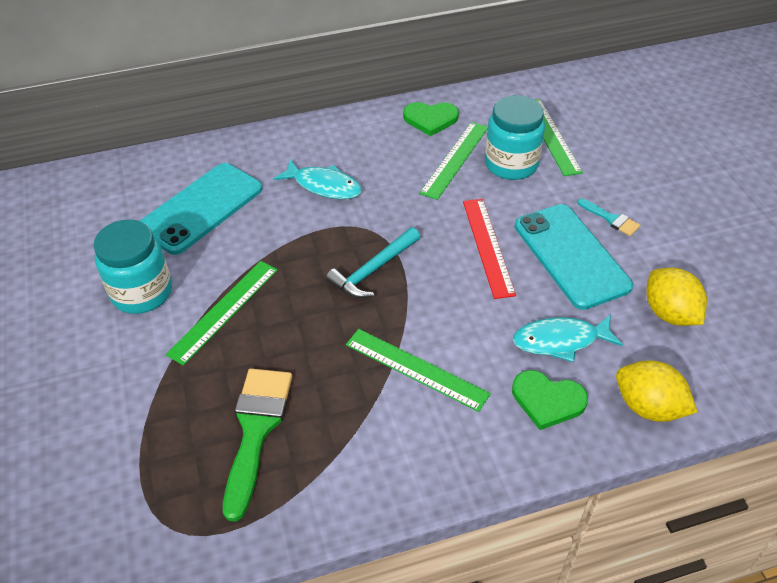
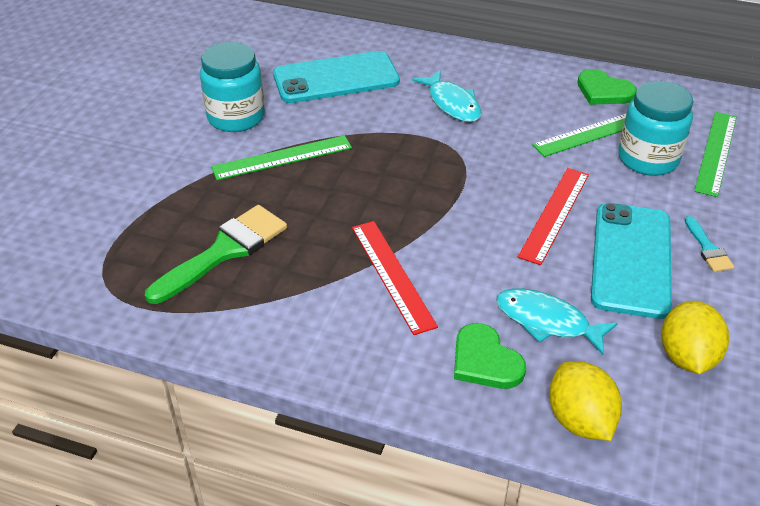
camera: 35 degrees right, 5 degrees down
(372, 270) = (430, 184): turquoise hammer -> none
(416, 369) = (392, 275): green ruler -> red ruler

